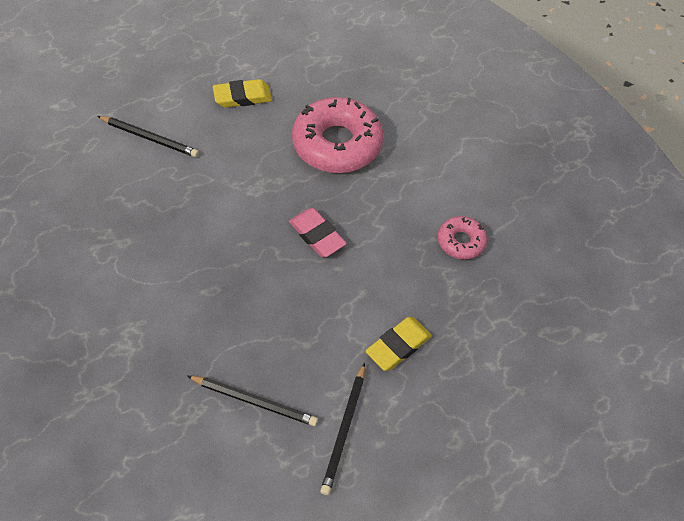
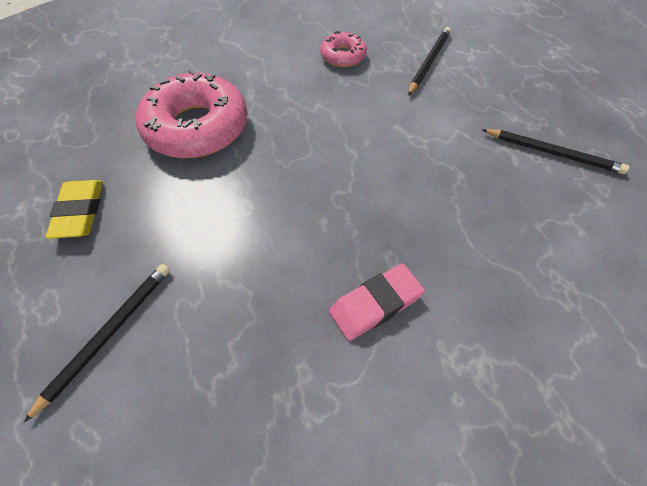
camera: 80 degrees left, 0 degrees up
(254, 401) = (536, 223): black pencil -> black pencil (429, 62)
(317, 235) = (322, 154): pink eraser -> pink eraser (375, 304)
(398, 346) = (457, 107): yellow eraser -> none

